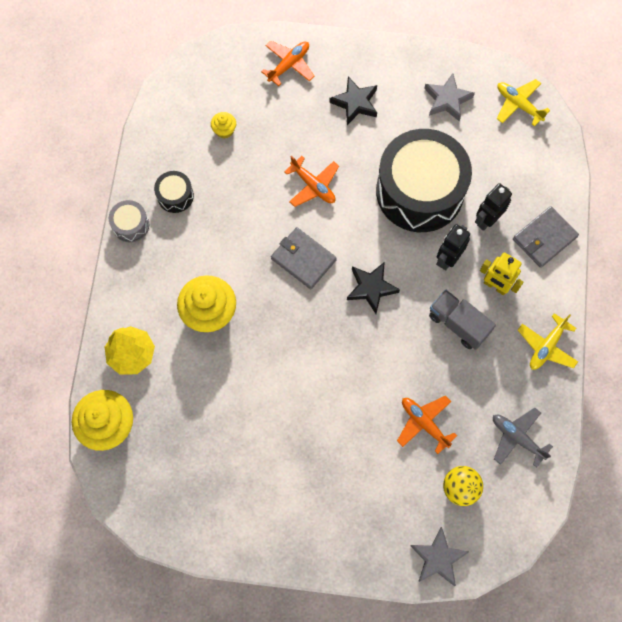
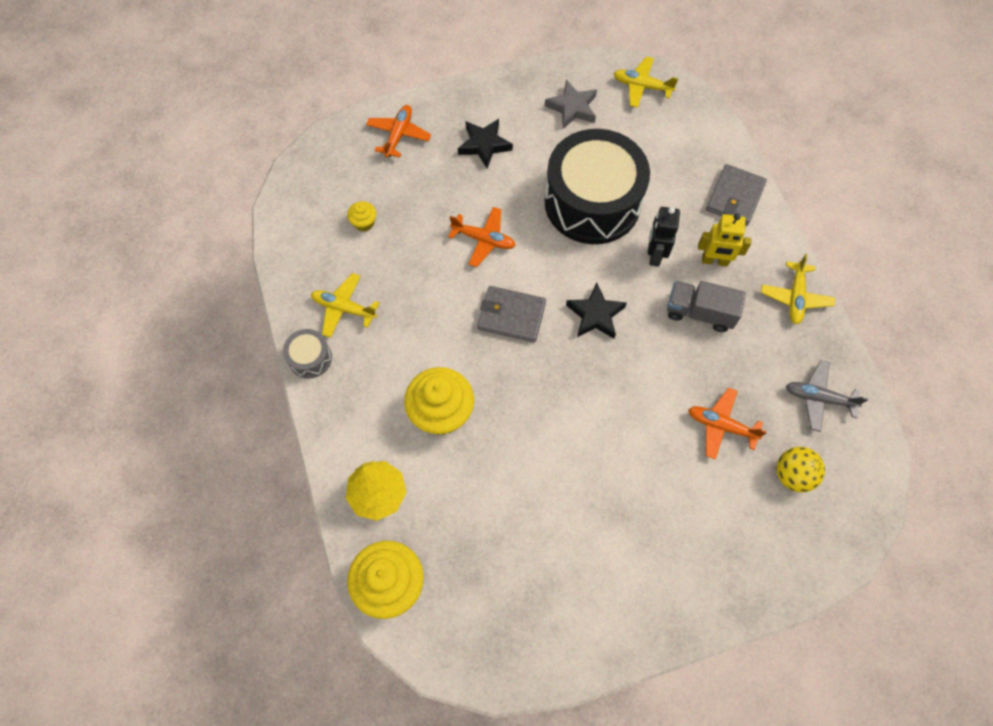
camera: 25 degrees left, 5 degrees down
(175, 196) = (344, 308): black drum -> yellow plane
(438, 558) = (812, 559): grey star -> none
(487, 220) = (671, 202): black robot -> none

